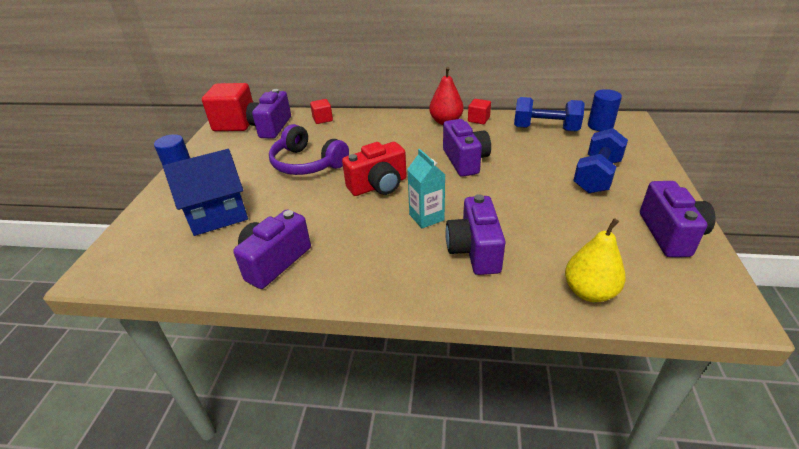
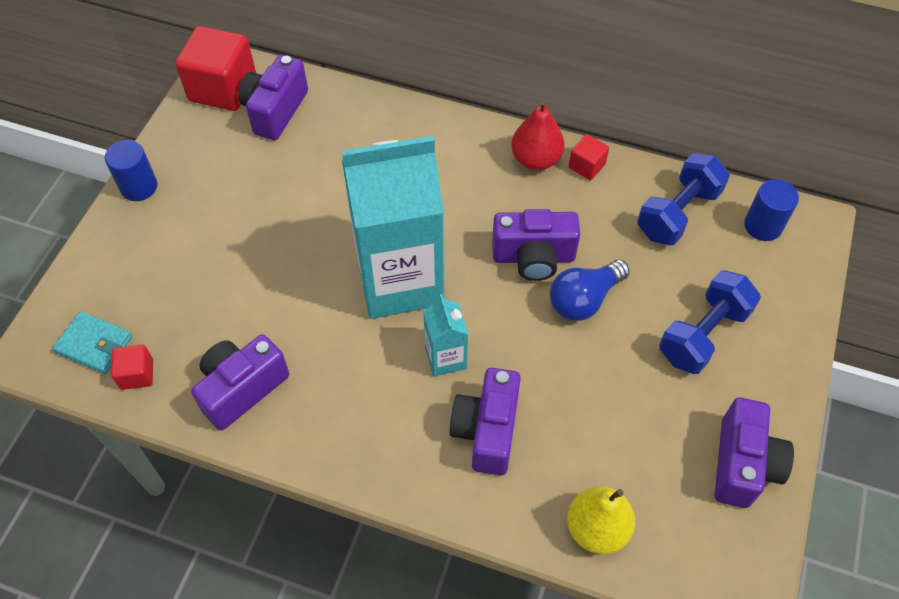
camera: 10 degrees right, 20 degrees up
(149, 257) = (94, 344): none -> turquoise wallet
(217, 214) = (181, 286): blue house -> none
(307, 163) = (313, 209): purple headphones -> none
(322, 119) = (354, 109): red cube -> red cube (137, 374)
(378, 186) = (400, 281): red camera -> turquoise carton
(465, 161) = (533, 257): purple camera -> purple camera turned 90 degrees clockwise
(508, 174) = (584, 300): none -> blue light bulb
(545, 129) = (677, 213): blue dumbbell -> blue dumbbell turned 75 degrees counterclockwise

